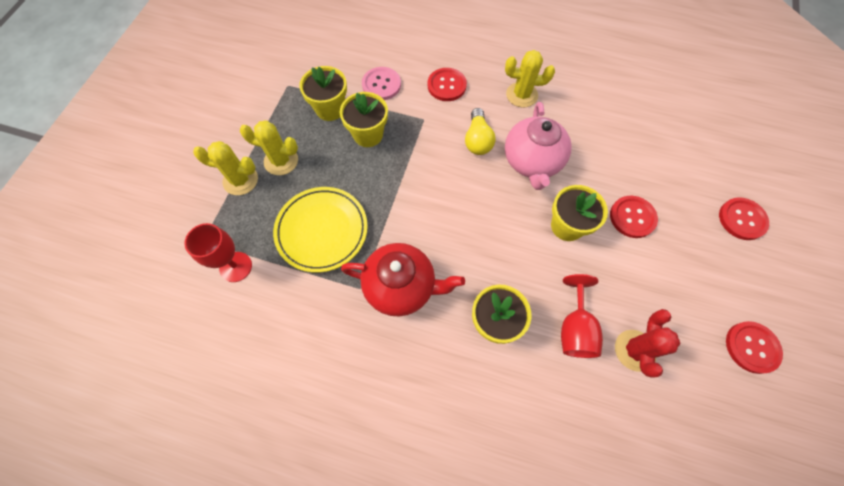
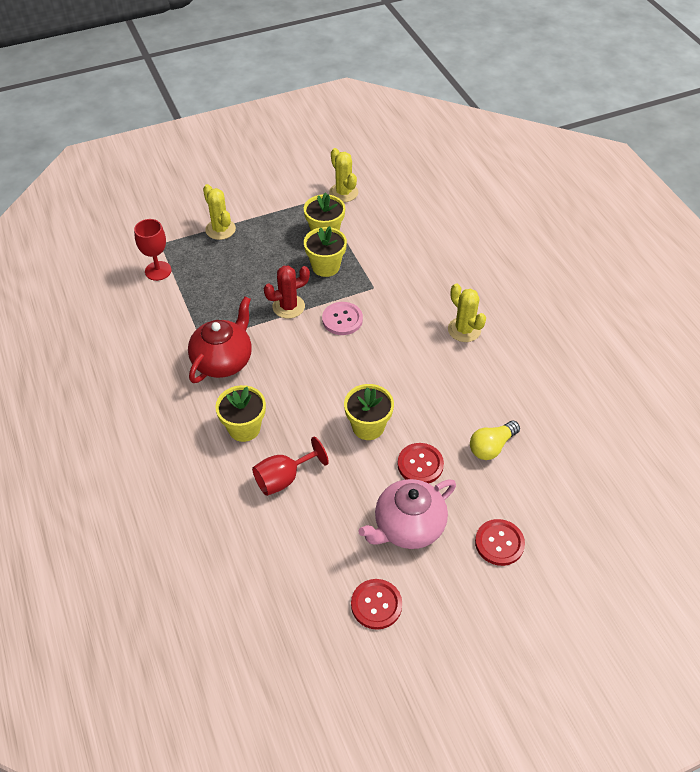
camera: 50 degrees right, 15 degrees down
(281, 161) = (256, 238): yellow cactus -> yellow cactus (343, 193)
(322, 231) = (224, 294): yellow plate -> none
(381, 85) = (378, 245): pink button -> pink button (342, 319)
(401, 286) = (223, 361): red teapot -> red teapot turned 120 degrees counterclockwise
(446, 85) = (420, 281): red button -> none
(477, 140) = (389, 329): yellow light bulb -> yellow light bulb (491, 447)
(532, 162) = (405, 373): pink teapot -> pink teapot (408, 527)
(634, 350) = (300, 525): red cactus -> red cactus (288, 306)

